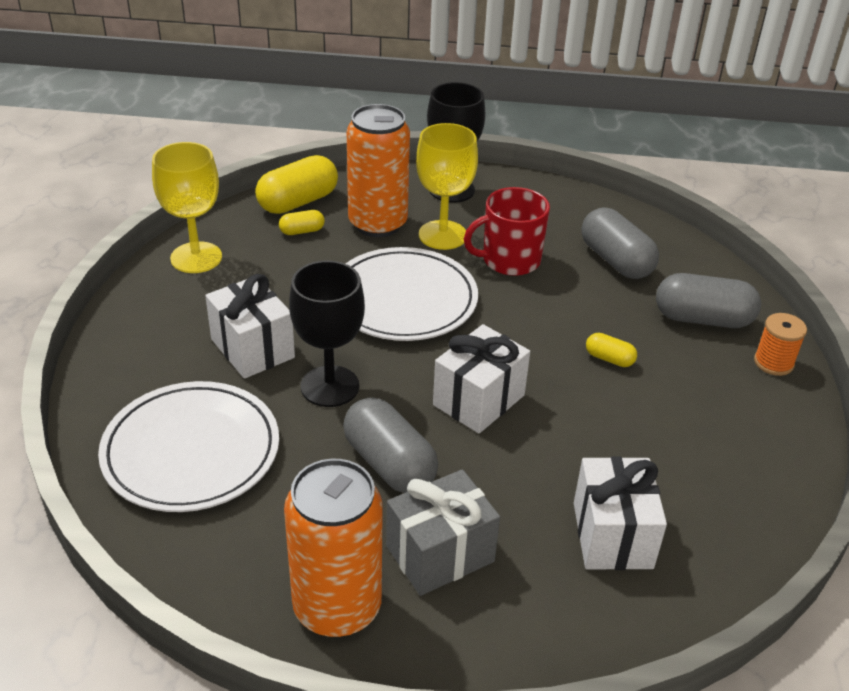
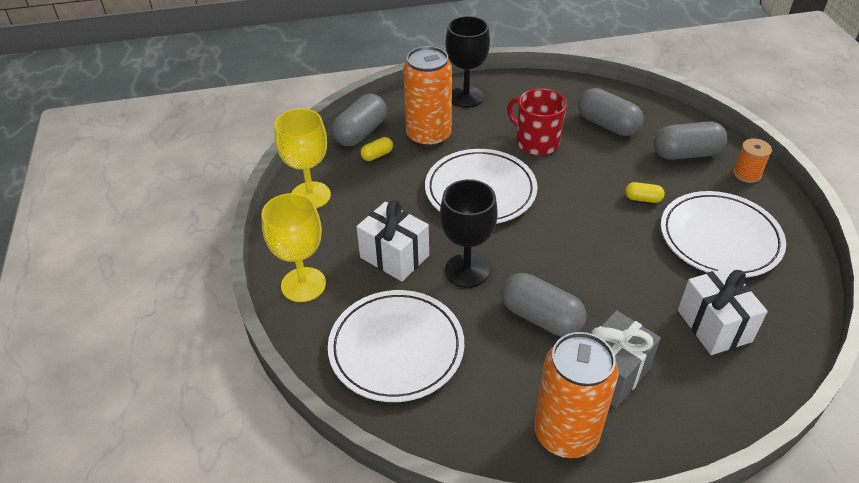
camera: 15 degrees left, 5 degrees up
(298, 202) = (361, 133): yellow capsule -> grey capsule
(442, 235) = (479, 134): yellow goblet -> yellow goblet (303, 284)
(478, 400) = (574, 253): white gift -> none
(509, 260) = (536, 142): red mug -> red mug turned 75 degrees clockwise
(686, 431) = (720, 238): none -> white plate

